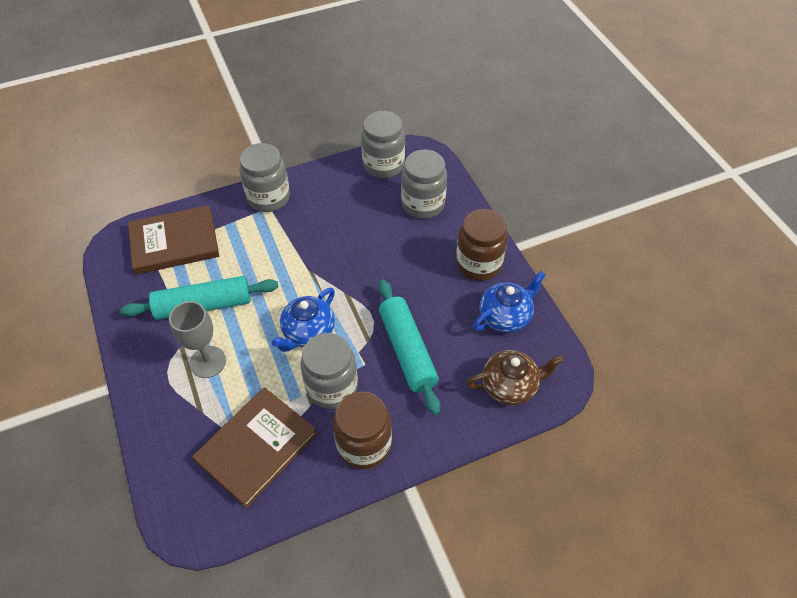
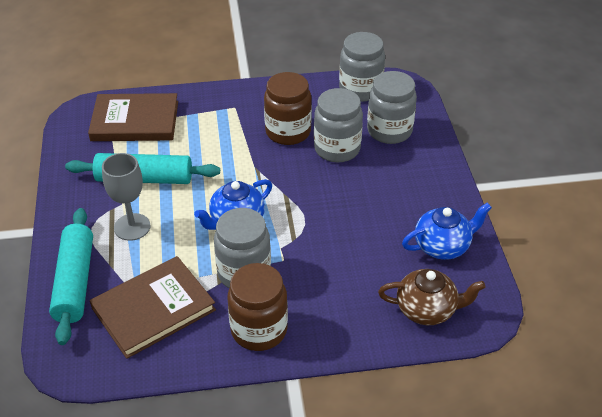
camera: 15 degrees right, 10 degrees down
(268, 198) = (237, 99): grey jar -> grey jar (337, 149)
(407, 350) = (330, 256): turquoise rolling pin -> turquoise rolling pin (75, 282)
(478, 264) = (430, 194): brown jar -> brown jar (288, 132)

